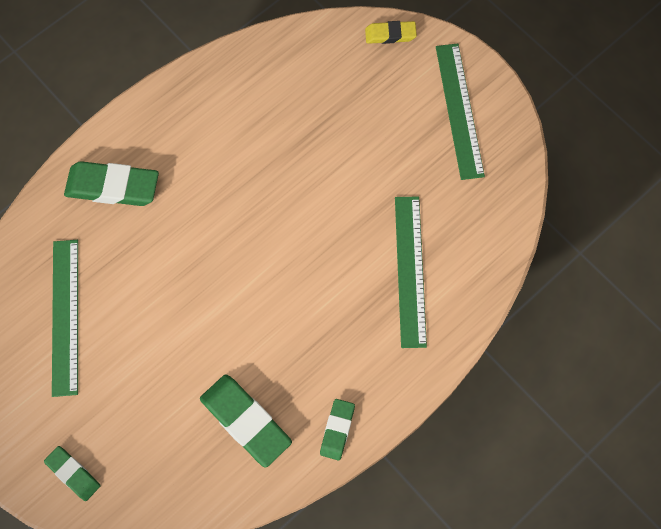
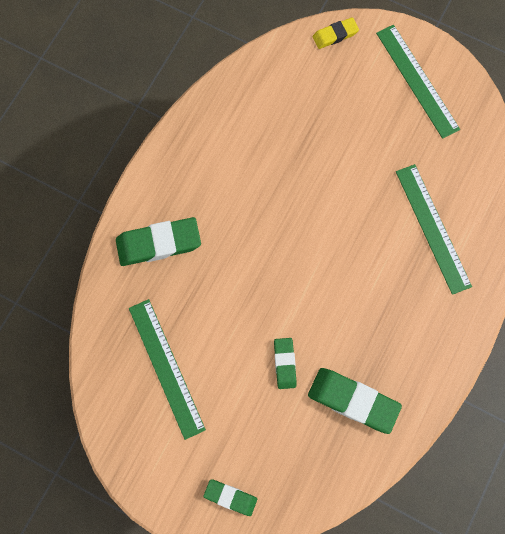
camera: 20 degrees left, 5 degrees up
(337, 430) = (429, 380): green eraser -> green eraser (285, 363)

